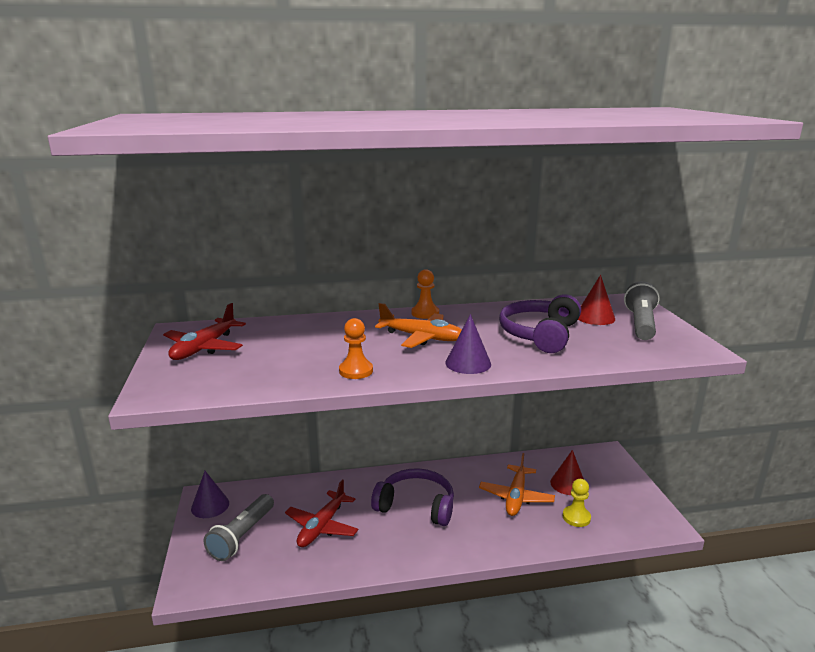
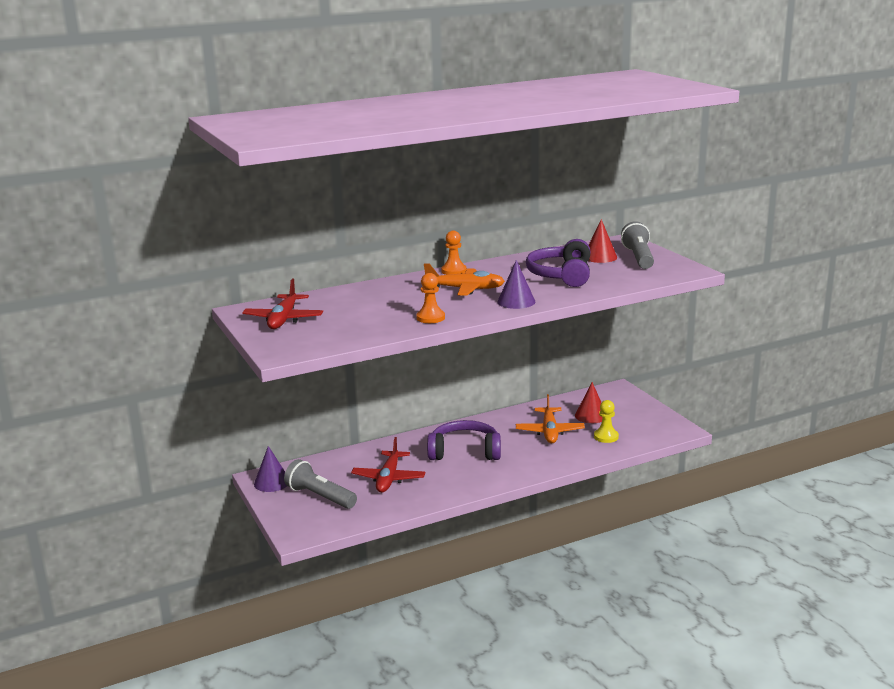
camera: 15 degrees left, 0 degrees up
(242, 536) = (320, 496): grey flashlight -> grey flashlight turned 120 degrees clockwise

